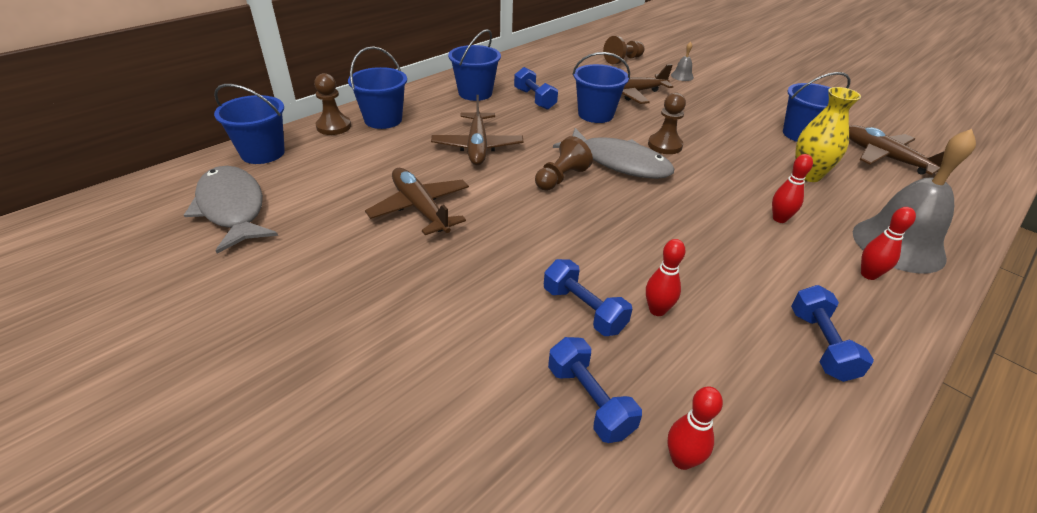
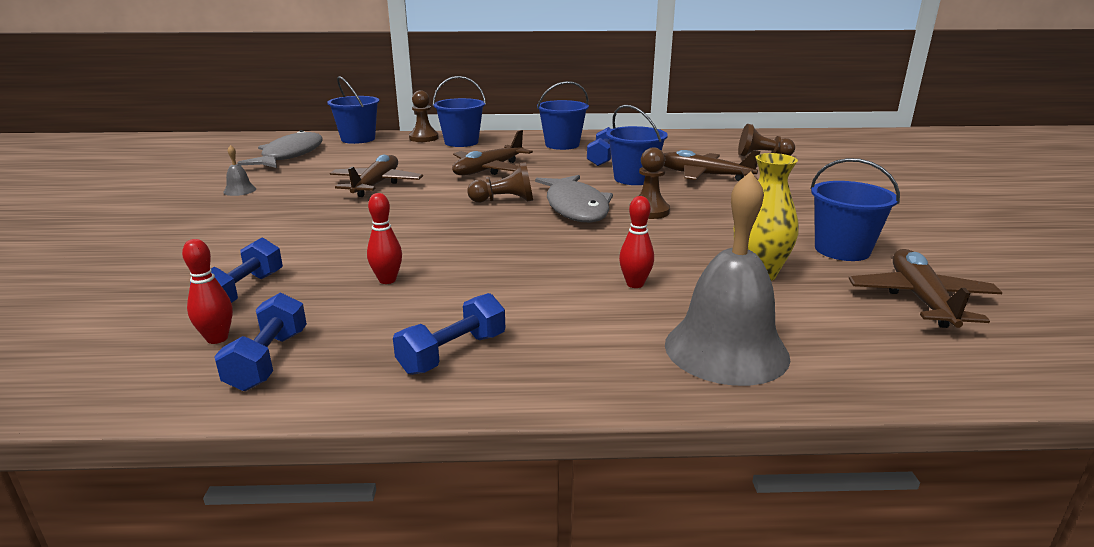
camera: 45 degrees right, 15 degrees down
(583, 310) = (344, 259): blue dumbbell -> blue dumbbell (268, 360)
(682, 76) = (803, 179): grey bell -> grey bell (239, 190)
(868, 274) = (625, 348): red bowling pin -> none

